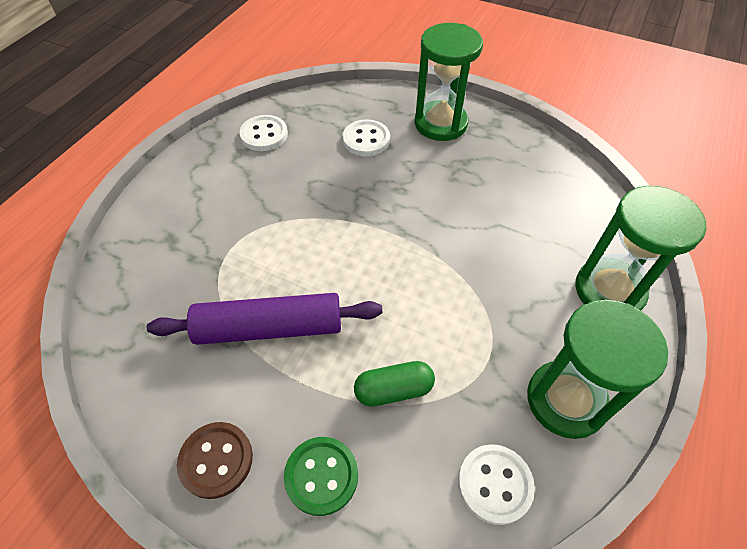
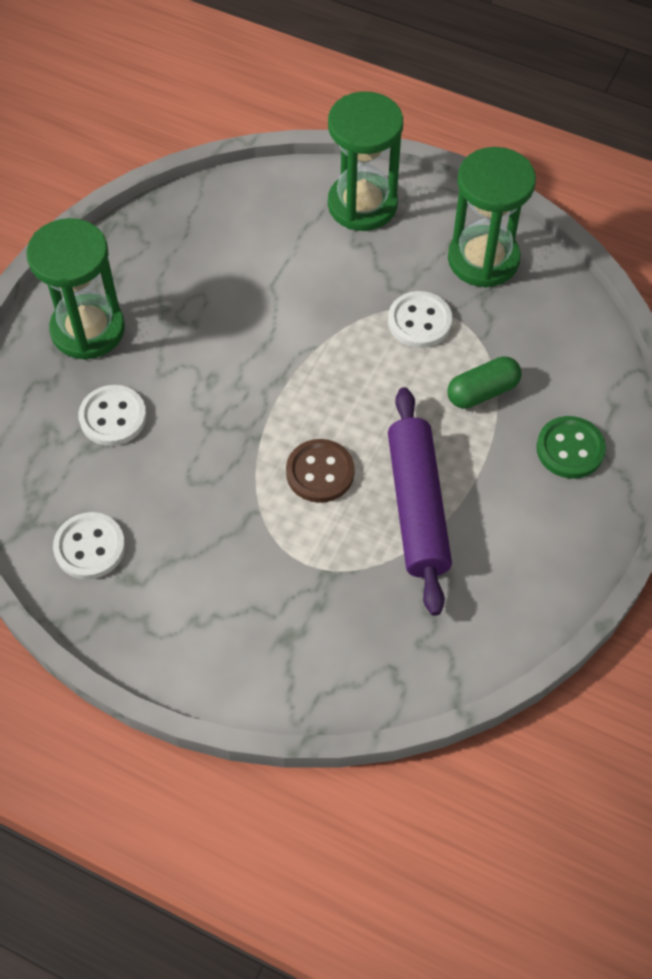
camera: 90 degrees left, 5 degrees up
(216, 460) = (565, 538): brown button -> brown button (320, 472)
(393, 390) = (482, 392): green capsule -> green capsule turned 75 degrees clockwise
(494, 484) = (563, 320): white button -> white button (419, 321)

